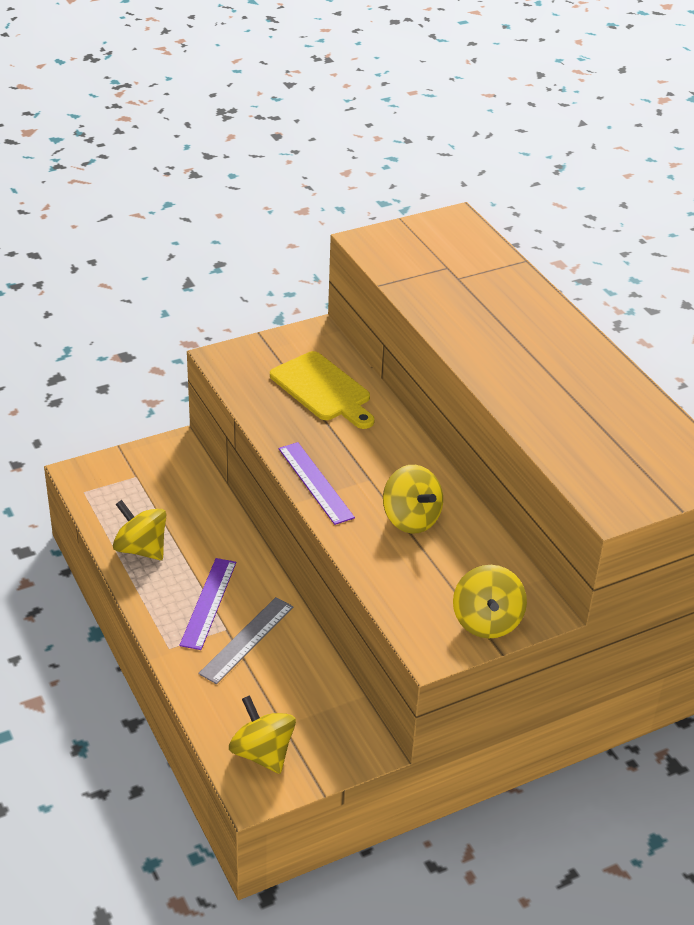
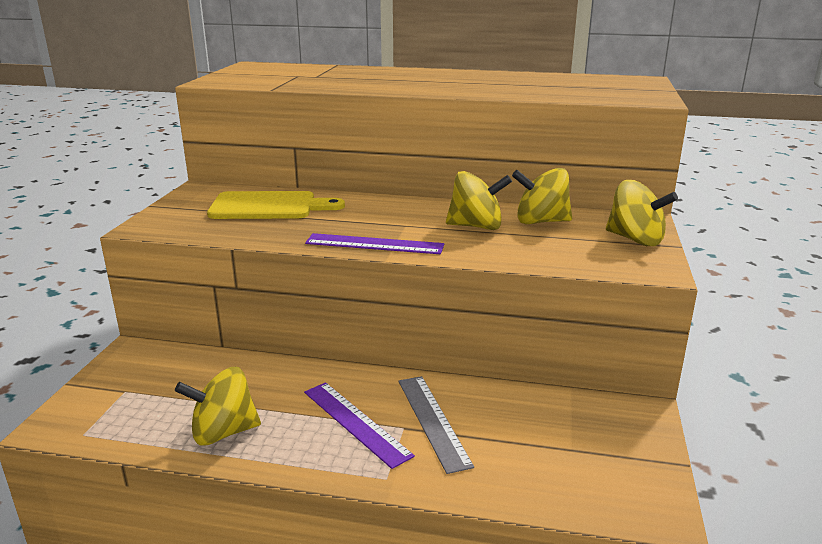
camera: 50 degrees left, 15 degrees down
(262, 753) = (601, 480): yellow spinning top -> yellow spinning top (540, 221)

